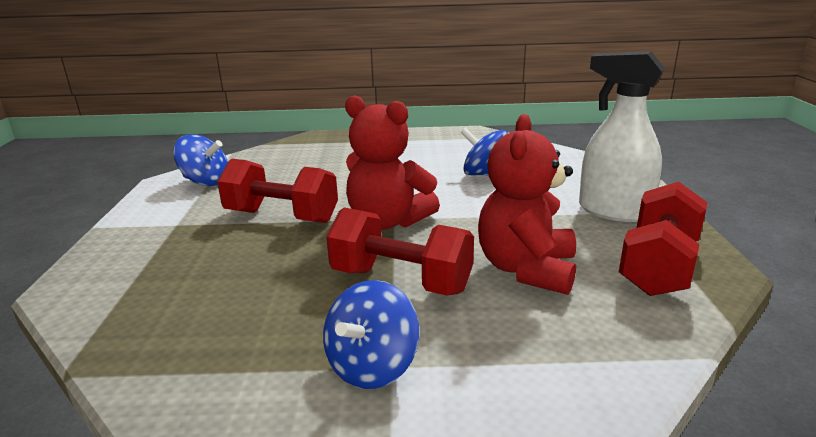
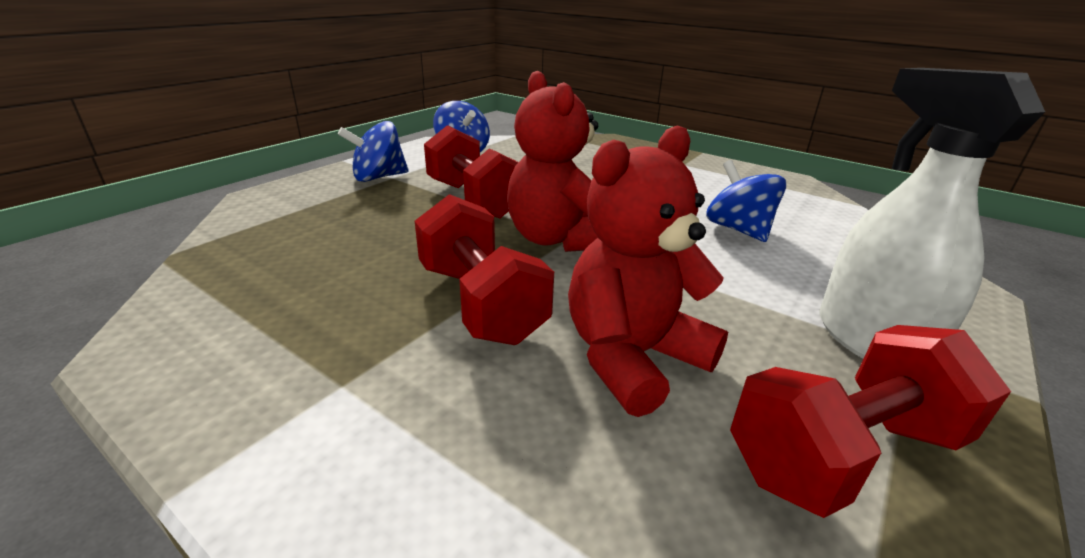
camera: 35 degrees right, 5 degrees up
(372, 366) = (327, 374): blue spinning top -> blue spinning top (378, 177)

